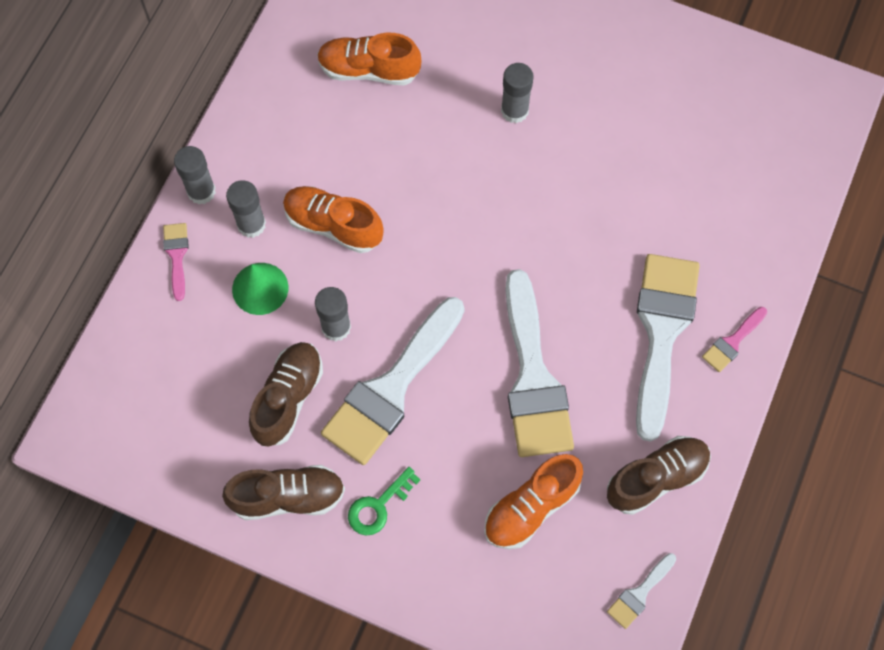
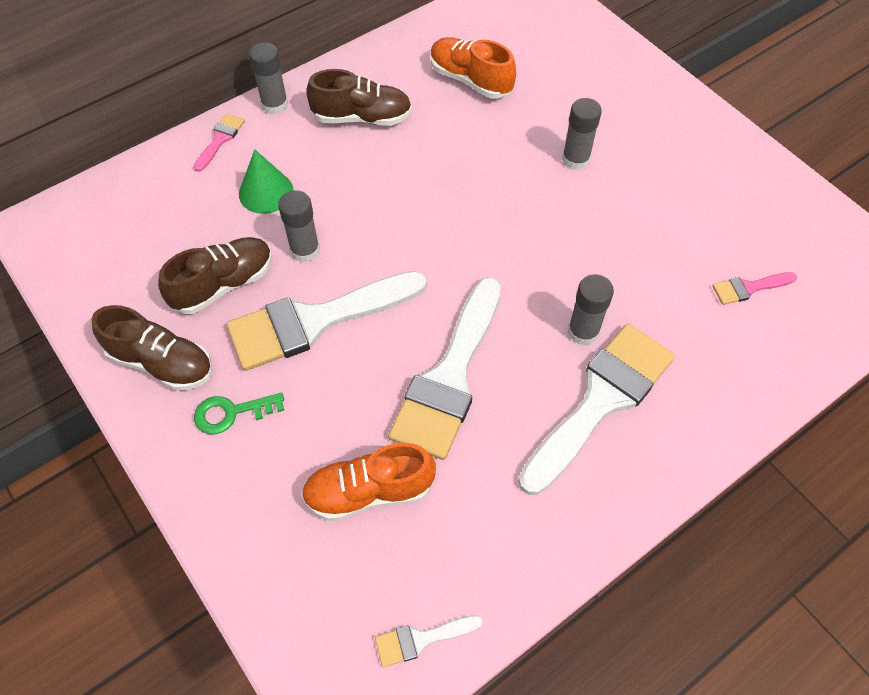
camera: 30 degrees right, 10 degrees down
(251, 224) = (295, 144): grey glue stick -> grey glue stick (583, 332)
(333, 225) = (360, 174): orange shoe -> none
(656, 478) = (511, 533): brown shoe -> brown shoe (362, 117)
(732, 342) = (669, 445): pink brush -> pink brush (749, 288)

